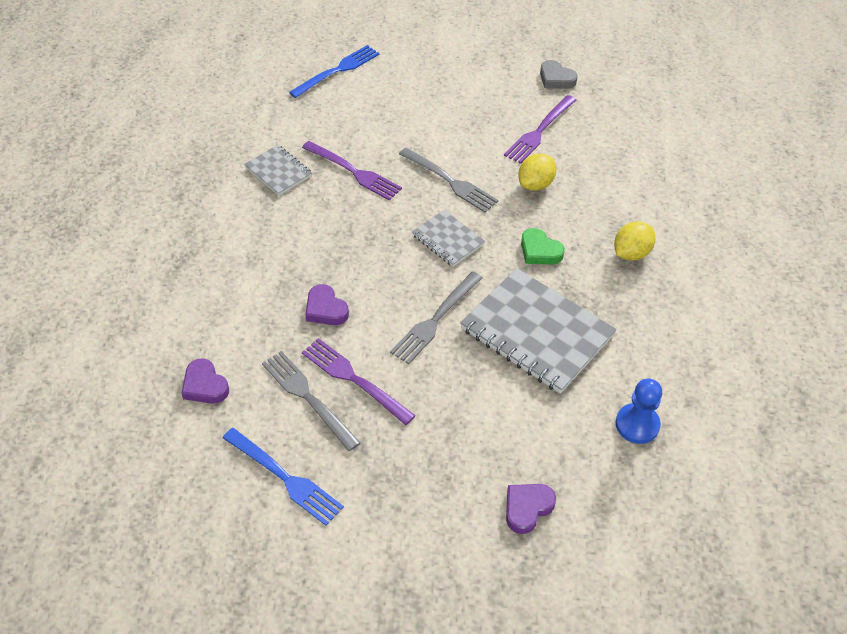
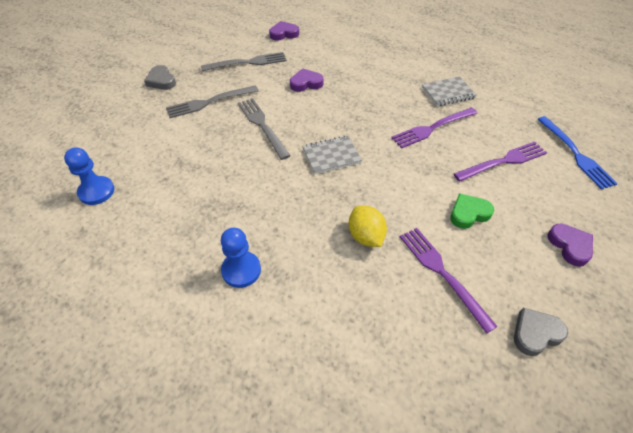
camera: 115 degrees right, 0 degrees up
(285, 478) = (206, 45): blue fork -> none
(353, 379) = (245, 80): purple fork -> purple fork (503, 161)
(407, 486) = (161, 81): none -> grey heart
(450, 182) = (396, 179): grey fork -> grey fork (209, 102)
(527, 508) = (102, 118): purple heart -> purple heart (570, 246)
(536, 332) = (212, 171): grey notebook -> none
(539, 251) = (286, 205): green heart -> green heart (468, 213)
(631, 253) = (241, 270): yellow lemon -> blue pawn

